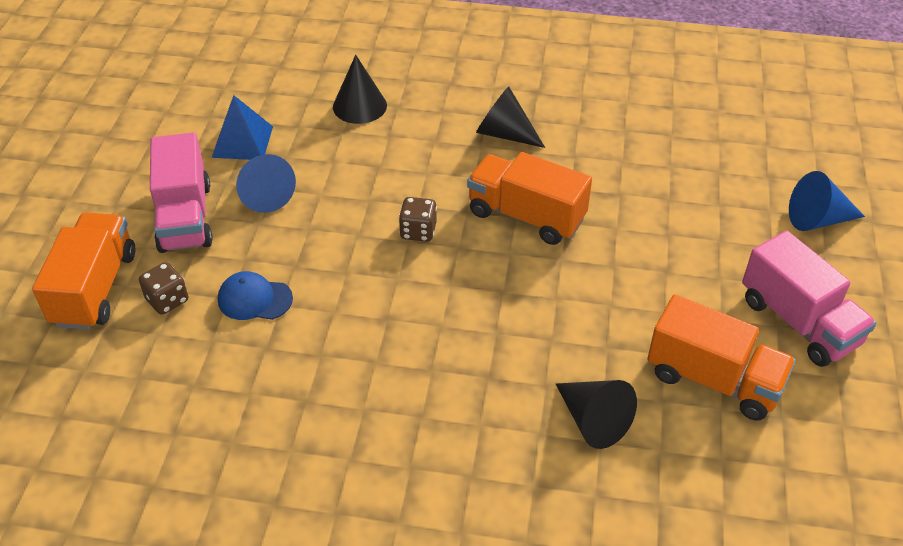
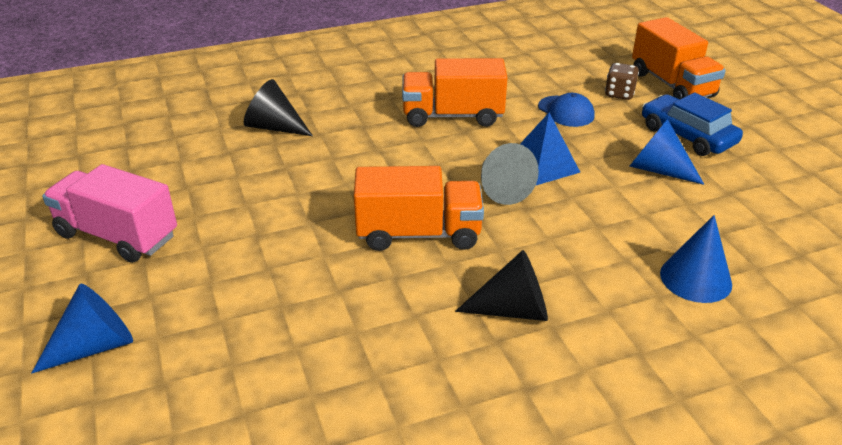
camera: 150 degrees right, 10 degrees down
(185, 217) = (687, 135): pink truck -> blue car
(242, 141) = (741, 200): blue pyramid -> blue pyramid (542, 165)
(254, 299) = (566, 111): blue cap -> blue cap turned 75 degrees clockwise
(359, 106) = (695, 278): black cone -> blue cone
(418, 231) = (501, 188): brown dice -> grey cone
(713, 379) = (190, 174): orange truck -> orange truck (452, 116)

